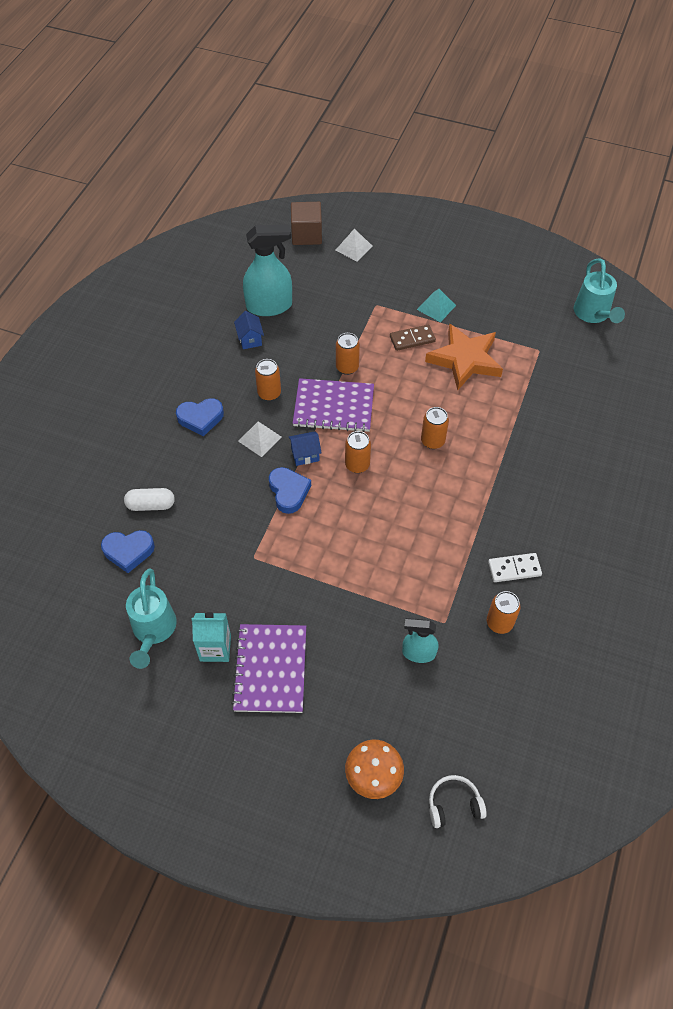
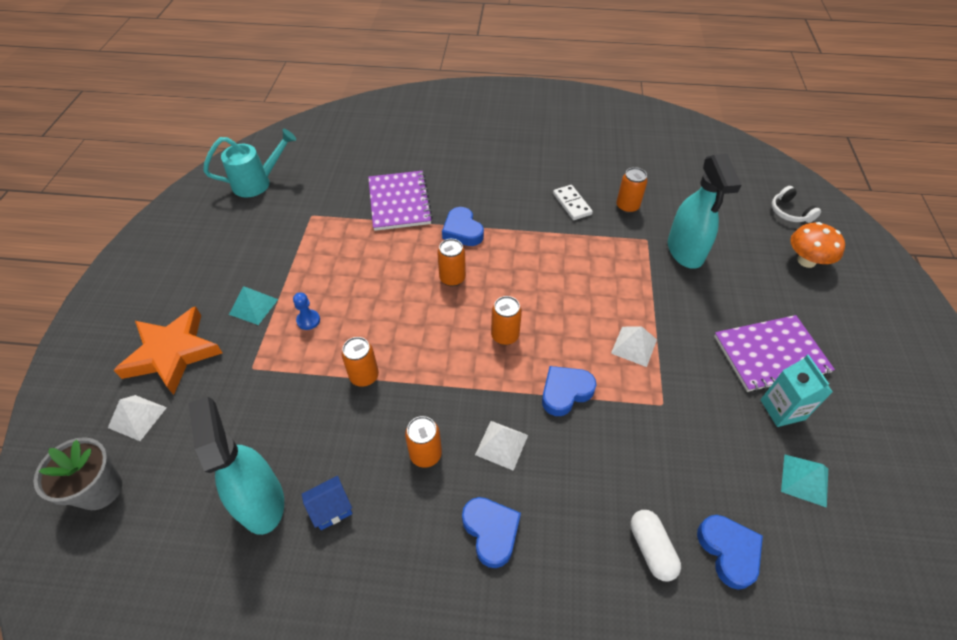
camera: 105 degrees left, 5 degrees down
(153, 631) = (805, 480): turquoise watering can -> turquoise pyramid
(305, 455) = (508, 388): blue house -> none
(306, 235) = (100, 489): brown cube -> grey flower pot
(316, 558) = (634, 346): none -> white pyramid
(333, 407) = (429, 376): purple notebook -> purple notebook (399, 202)
(412, 339) = (308, 320): brown domino -> blue pawn
(418, 653) = (685, 251): turquoise spray bottle -> turquoise spray bottle, size x1.74
(465, 360) = (334, 269): orange star -> orange star (172, 353)
(493, 461) = (462, 231): none -> blue heart

